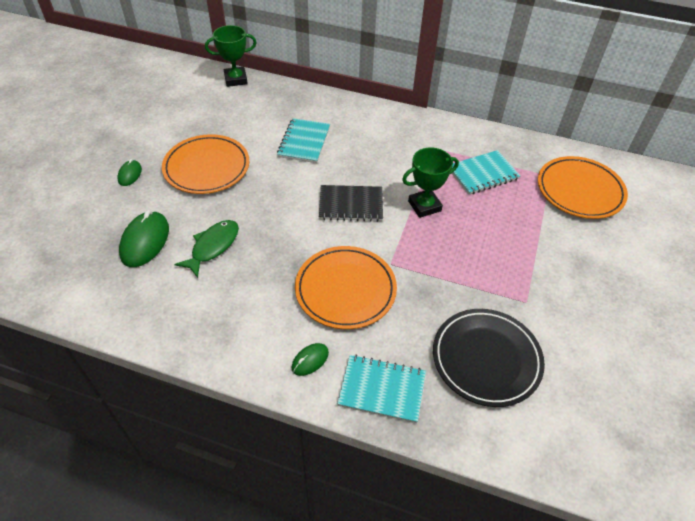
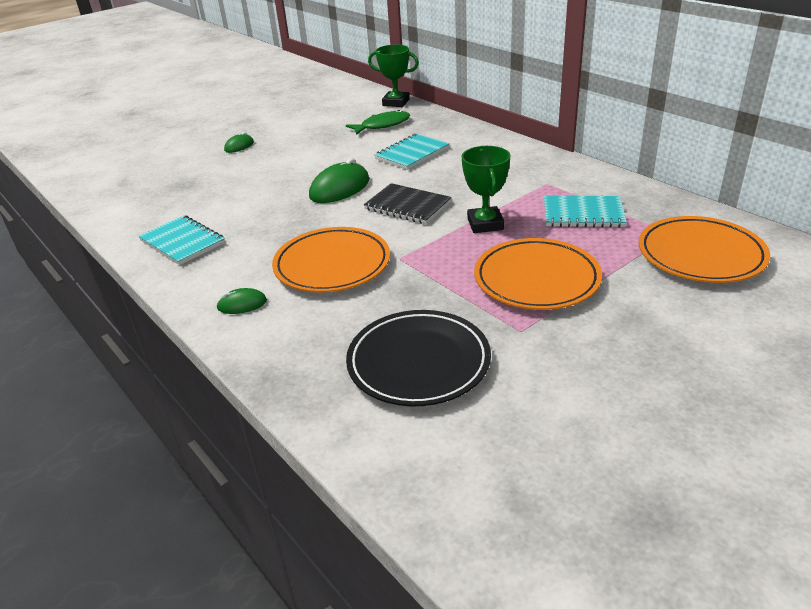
camera: 35 degrees right, 15 degrees down
(145, 241) = (202, 189): green mouse -> green mouse (339, 188)
(207, 167) = (305, 154): orange plate -> orange plate (536, 279)
(213, 246) = (250, 205): green fish -> green fish (382, 125)
(382, 389) = (282, 348): turquoise notebook -> turquoise notebook (182, 242)
(424, 206) = (485, 224): green trophy -> green trophy turned 75 degrees clockwise

